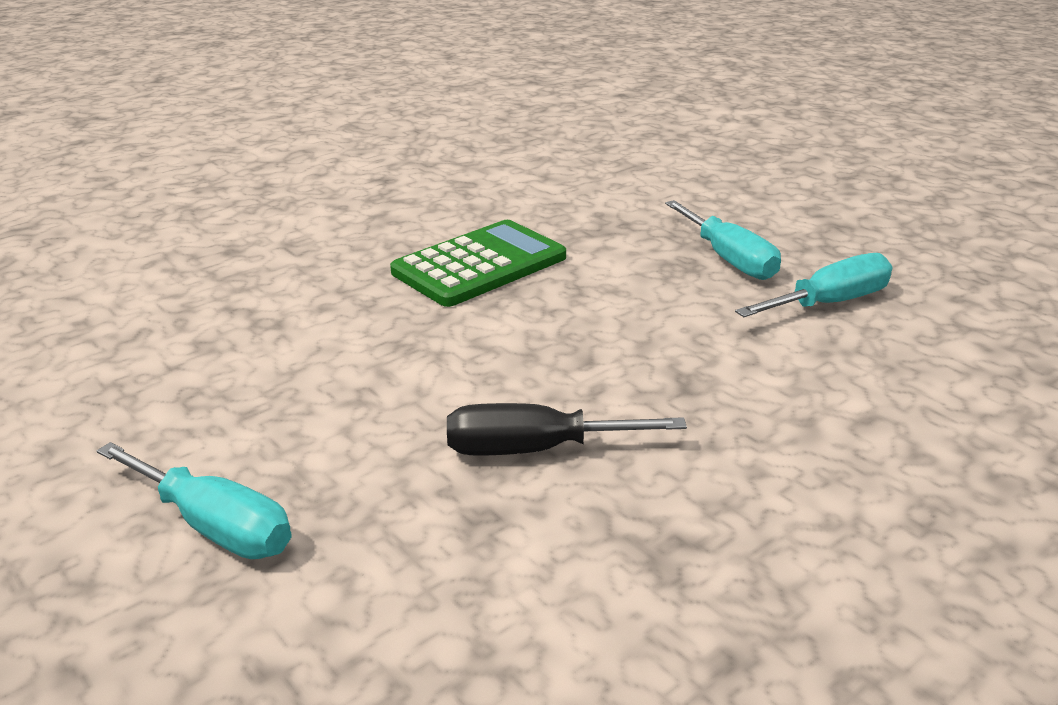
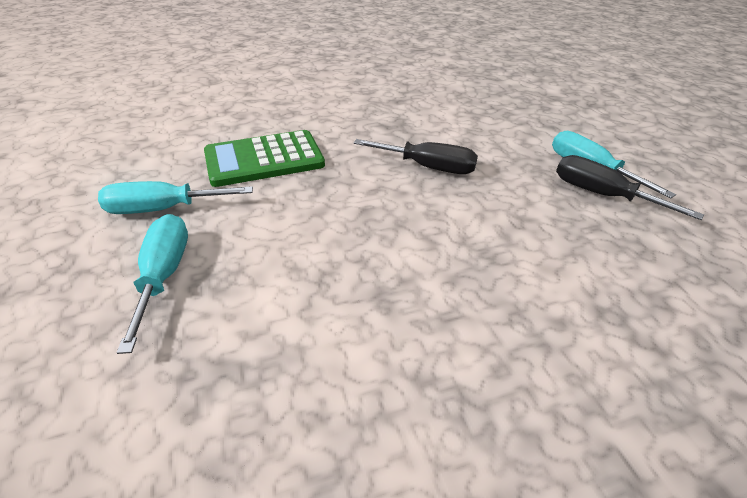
camera: 160 degrees left, 10 degrees up
(214, 471) = (602, 195): none -> black screwdriver
(479, 265) = (394, 342): green calculator -> green calculator (264, 159)

